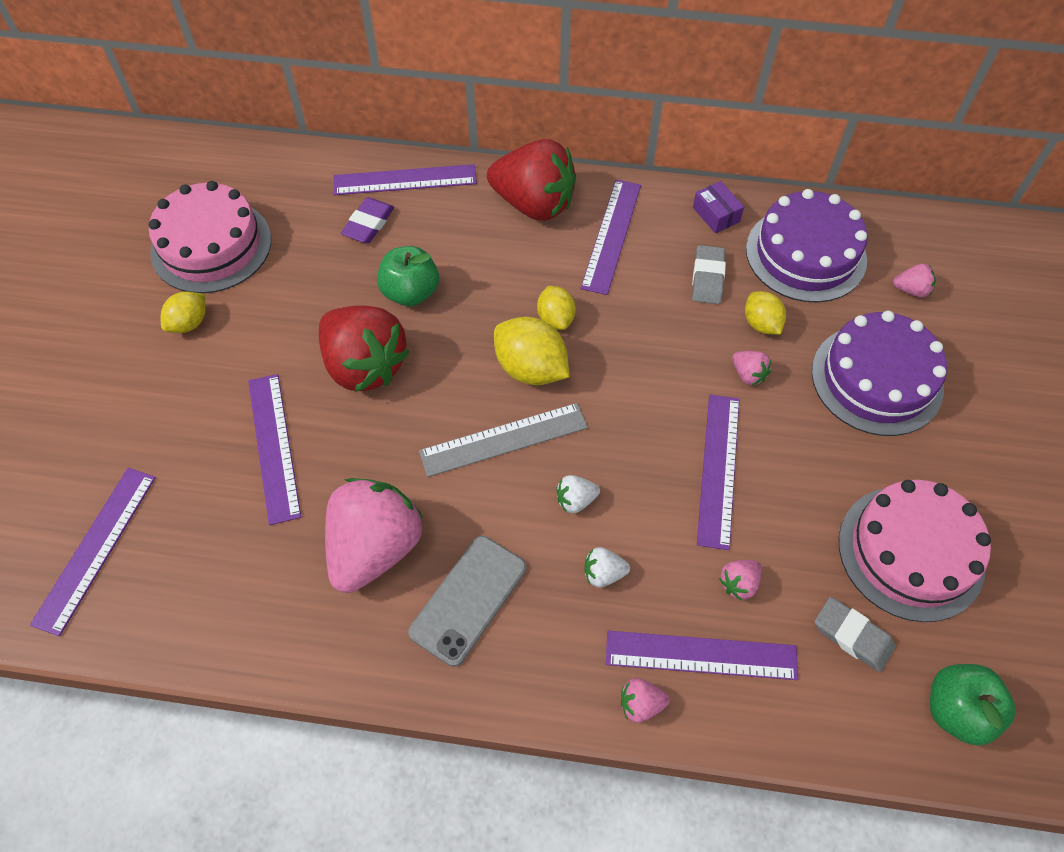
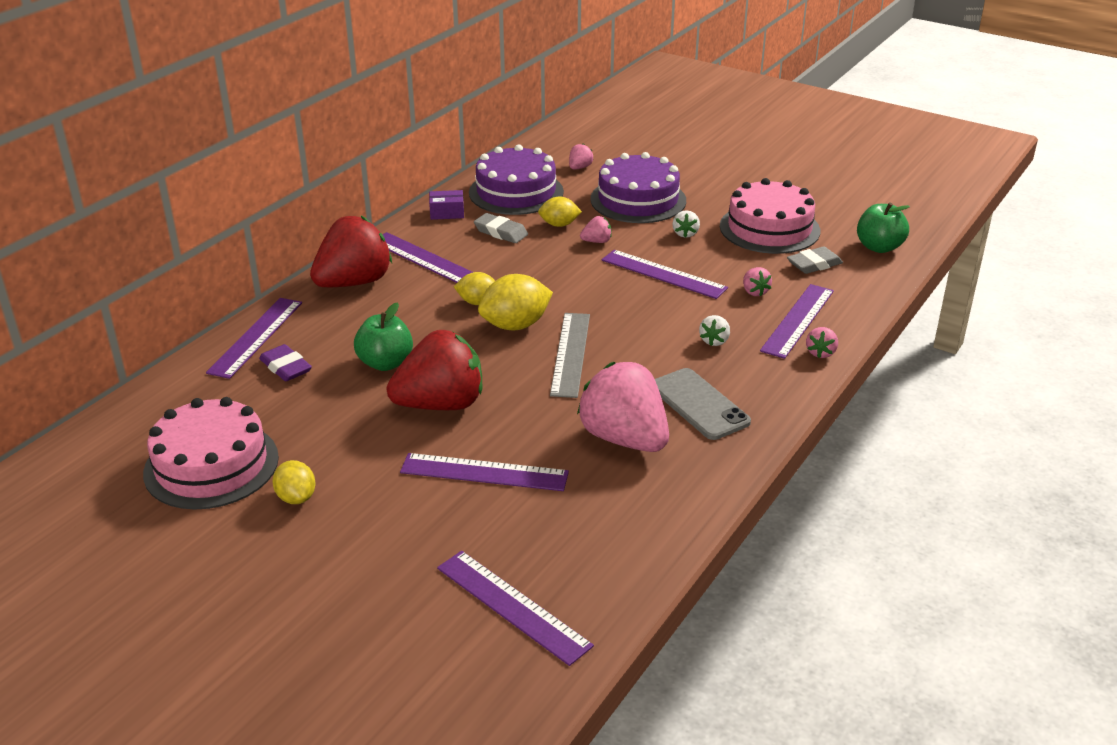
camera: 65 degrees left, 25 degrees down
(575, 500) = (647, 336): white strawberry -> white strawberry (685, 234)

